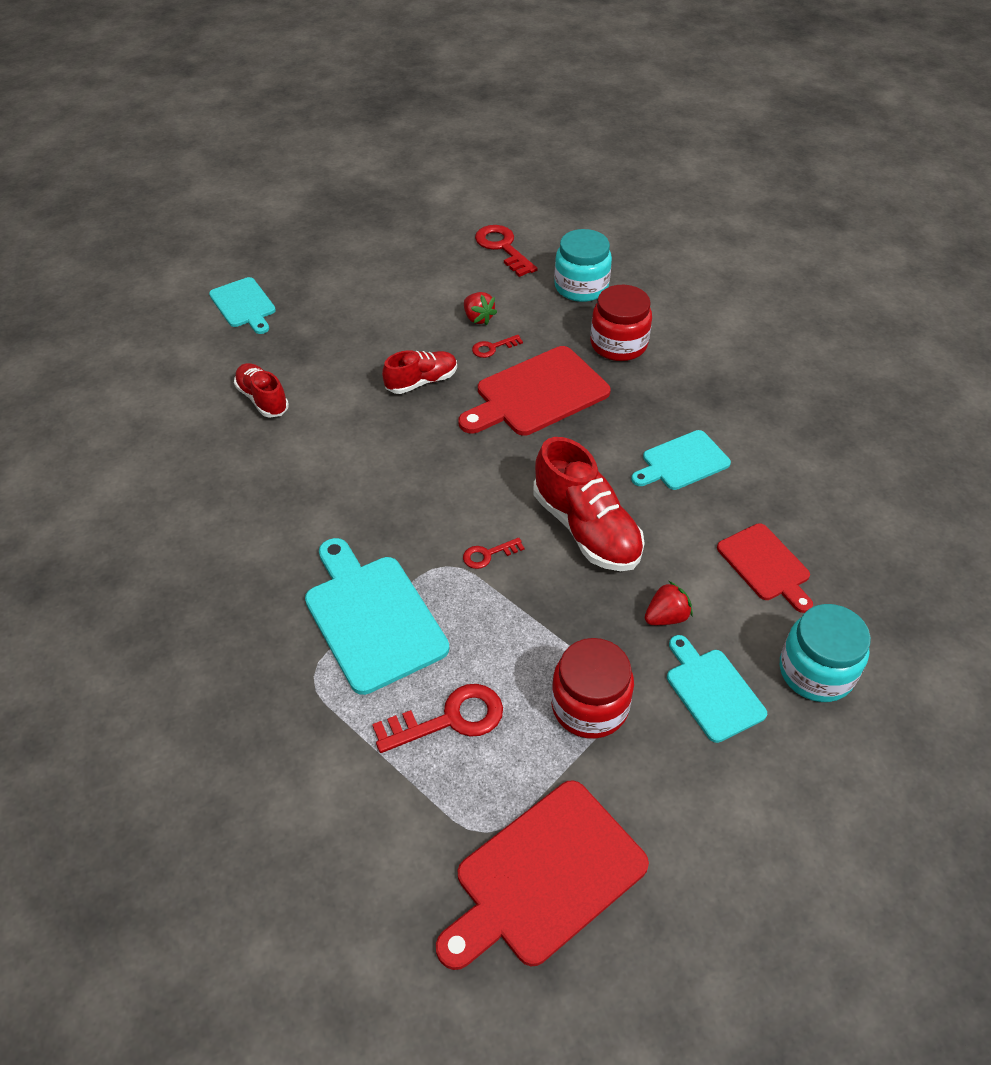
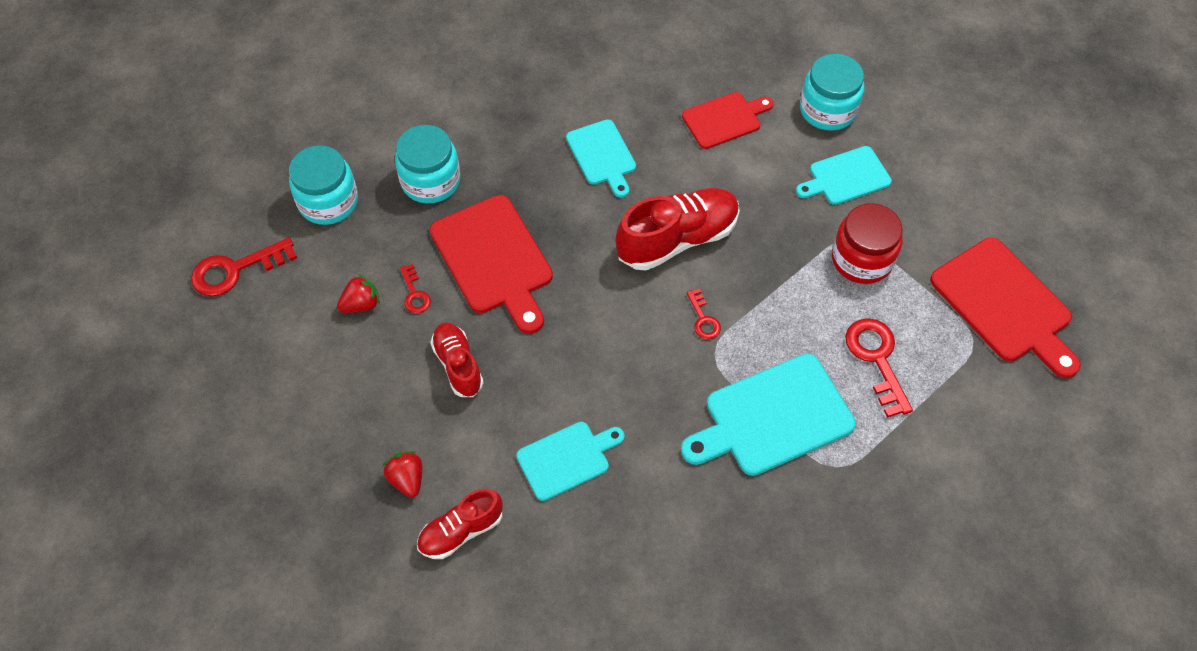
camera: 85 degrees left, 10 degrees up
(244, 305) = (277, 564): turquoise cutting board -> turquoise cutting board (567, 459)
(618, 344) = (430, 181): red jar -> turquoise jar
(666, 617) = (775, 195): red strawberry -> red strawberry (407, 479)

